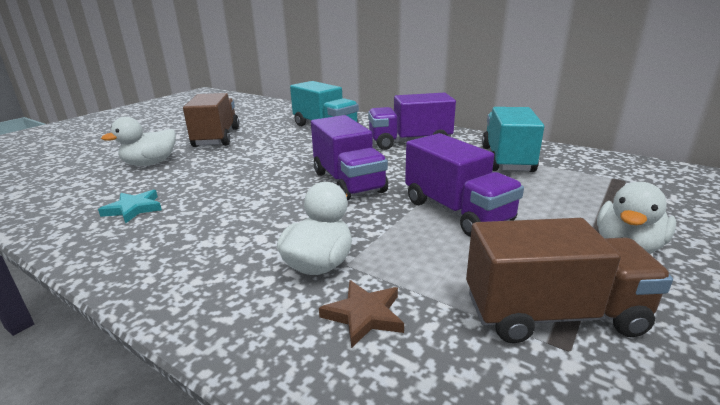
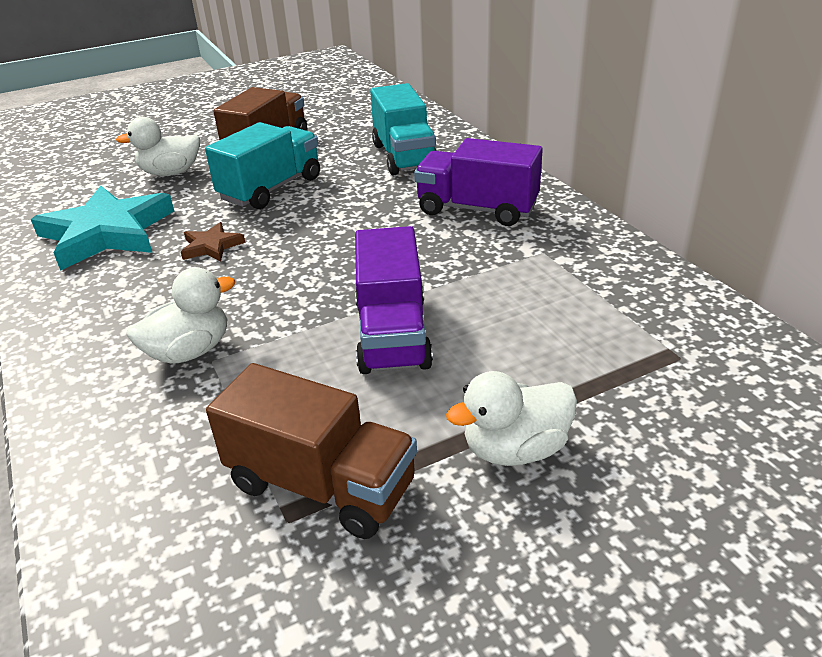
camera: 30 degrees right, 10 degrees up
(134, 209) = (107, 233): turquoise star -> turquoise star, size x2.21
(348, 182) = (329, 256): purple truck -> none
(364, 315) = (167, 417): brown star -> brown star (211, 246)
(507, 159) = (565, 274): turquoise truck -> turquoise truck (271, 189)

